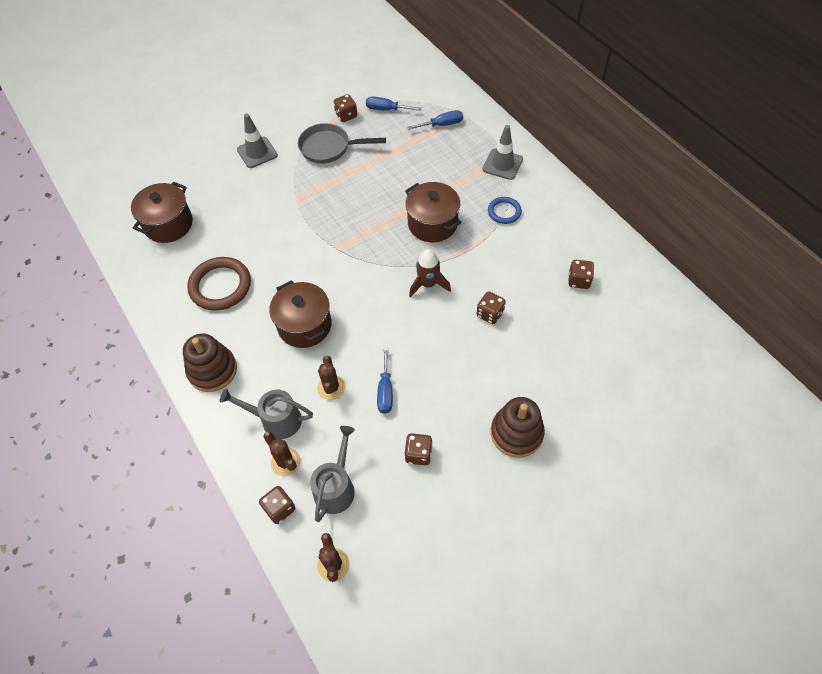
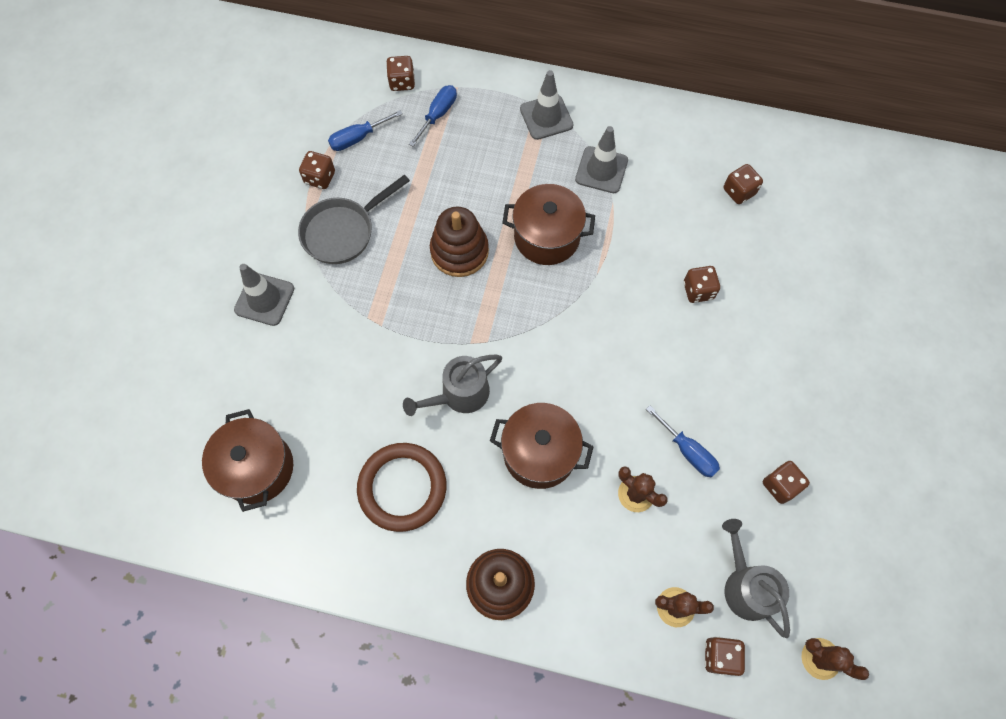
camera: 45 degrees left, 10 degrees up
(276, 420) = (621, 575): grey watering can -> grey watering can (460, 394)
(428, 284) = (611, 307): brown rocket -> none
(440, 97) = (402, 82): none -> brown dice
(504, 212) = (601, 170): blue ring -> grey traffic cone
(516, 433) = (837, 389): brown stacking toy -> brown stacking toy (459, 251)

